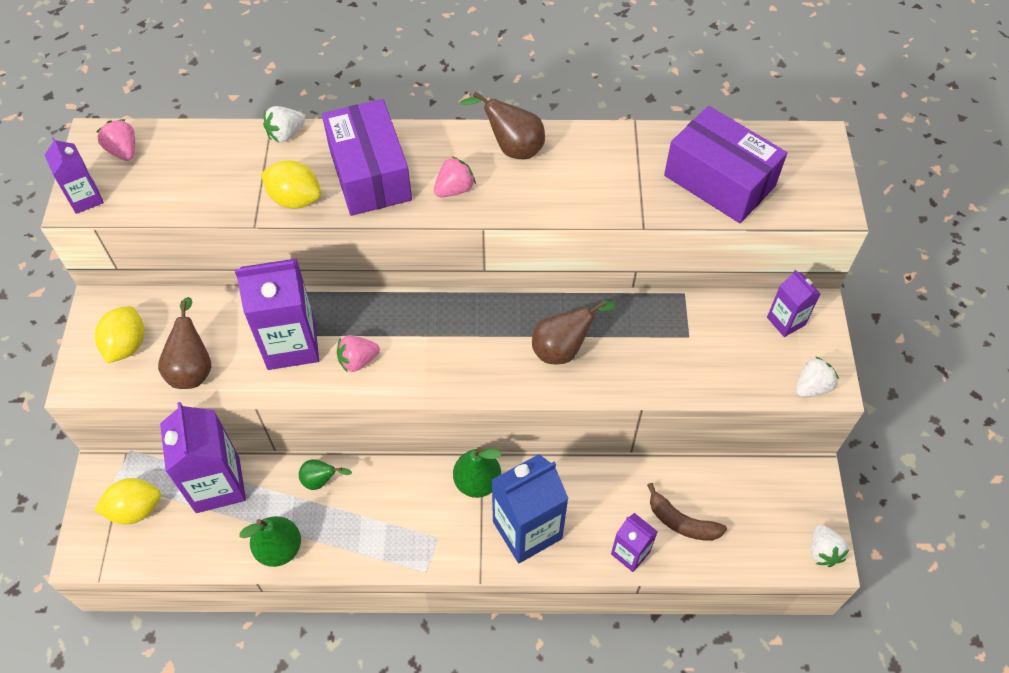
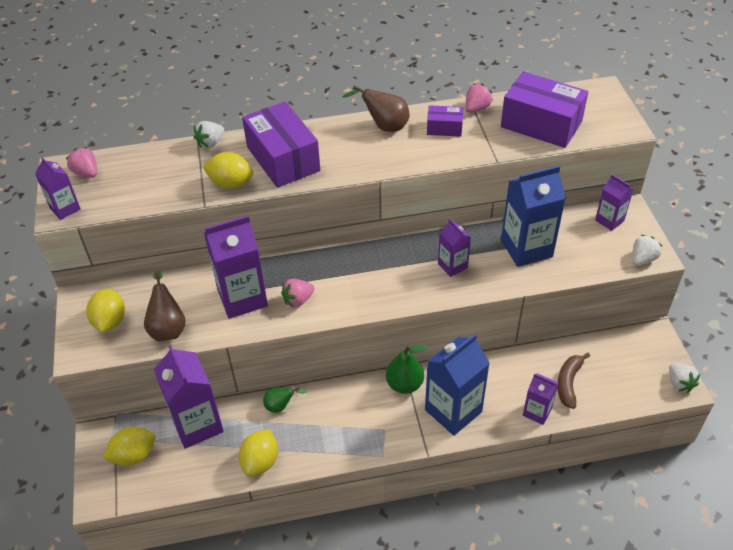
camera: 10 degrees left, 10 degrees down
(279, 549) = (260, 461): green pear -> yellow lemon
(454, 189) = (350, 159): pink strawberry -> pink strawberry (476, 108)
(563, 349) = (452, 265): brown pear -> purple carton
(589, 164) = (444, 128): none -> purple box
(665, 342) = (526, 248): none -> blue carton
(681, 522) = (568, 383): brown banana -> brown banana turned 90 degrees clockwise

